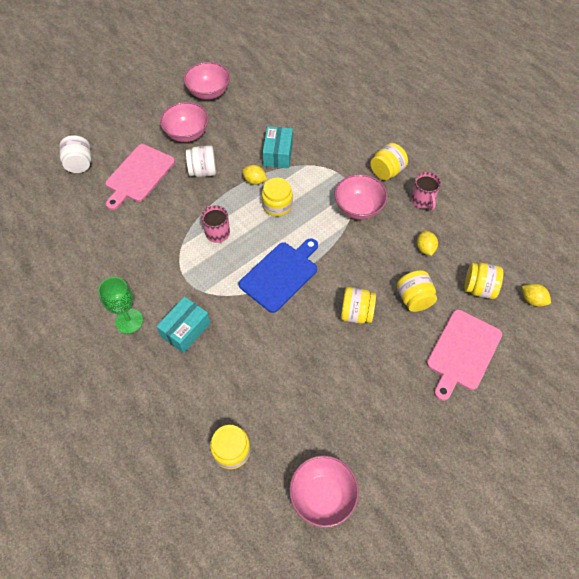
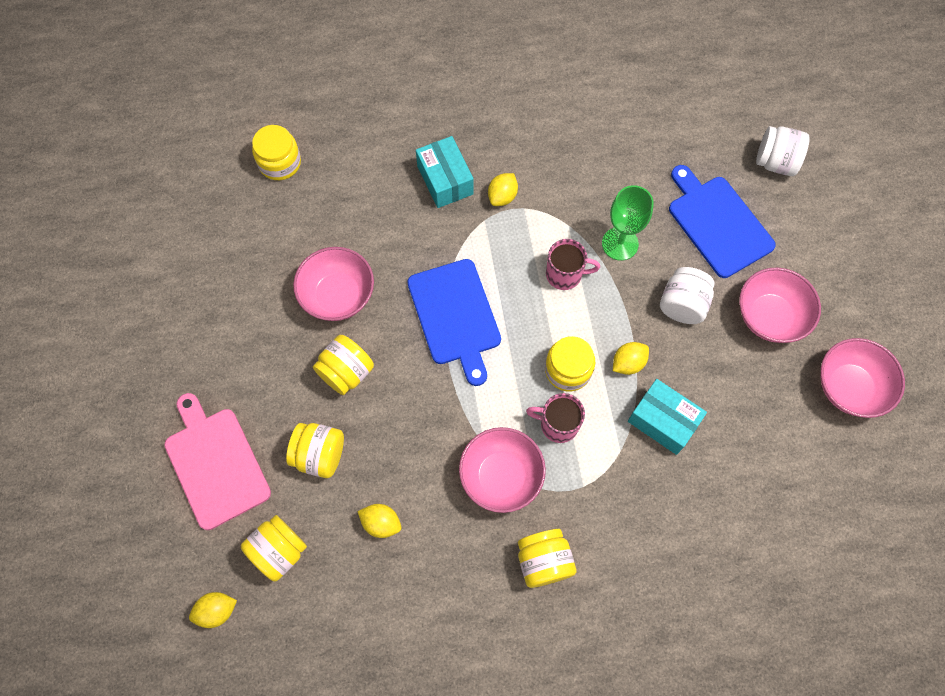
camera: 120 degrees right, 10 degrees up
(129, 321) = (493, 130): green goblet -> green goblet (620, 243)
(138, 175) = (717, 223): pink cutting board -> blue cutting board
(180, 290) = (502, 196): none -> yellow lemon
(322, 495) = (178, 220): pink bowl -> pink bowl (338, 296)
(422, 200) = (461, 578): pink mug -> pink mug (558, 424)

